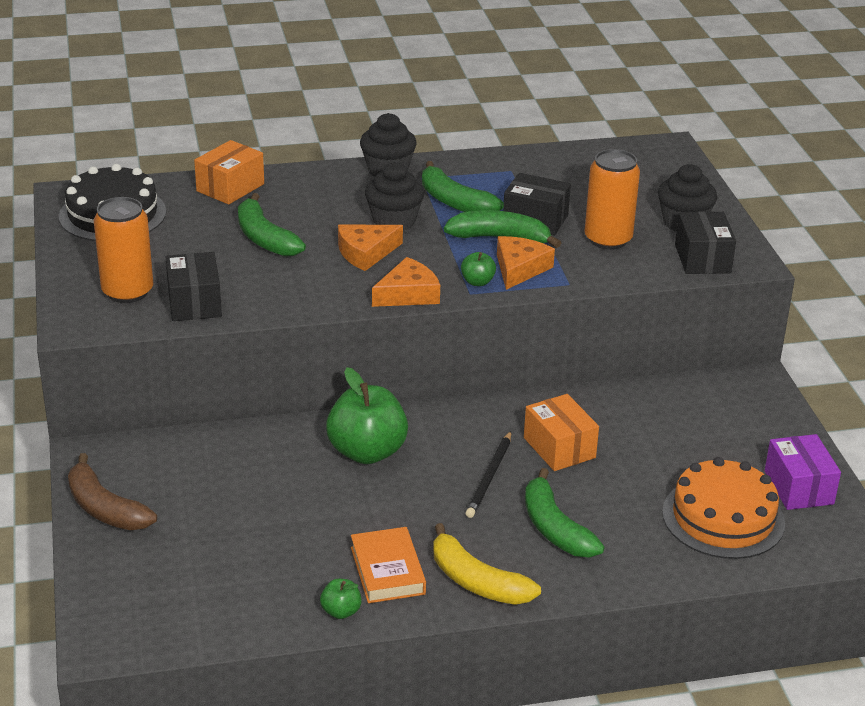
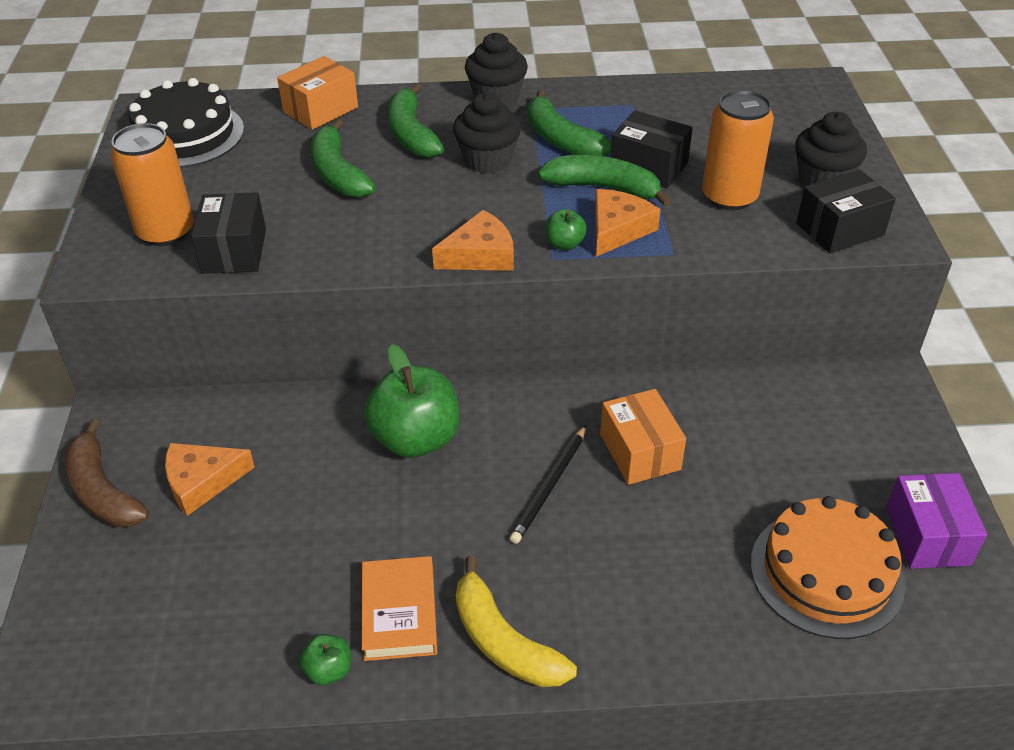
camera: 10 degrees right, 10 degrees up
(365, 253) = (445, 198): orange cheese -> orange cheese (202, 481)
(555, 528) = (614, 568): green banana -> green banana (411, 134)
(702, 259) = (839, 229): black box -> black box turned 60 degrees clockwise

